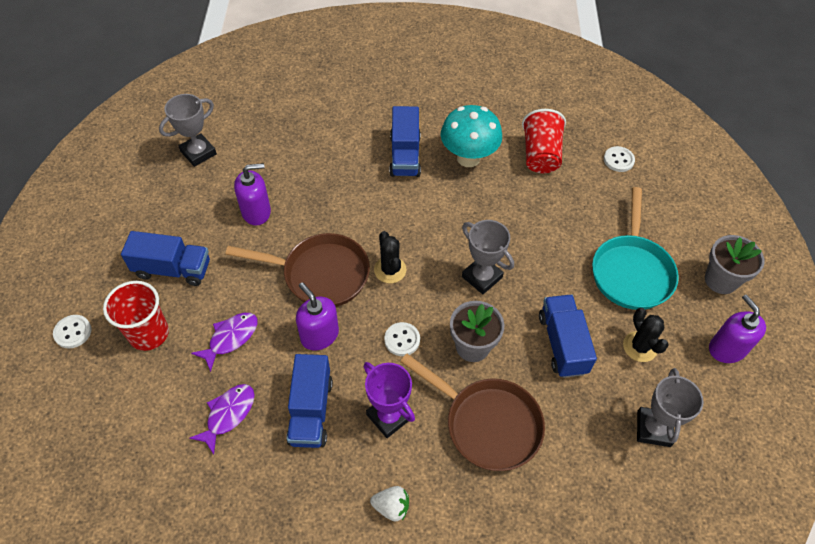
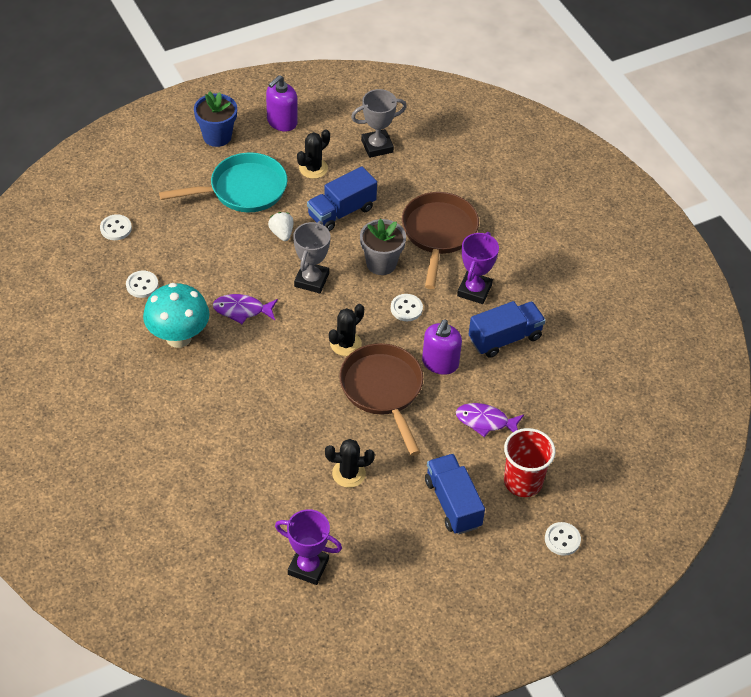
camera: 120 degrees left, 5 degrees down
(198, 153) = (308, 567): grey trophy -> purple trophy
(228, 415) = (546, 387): purple fish -> purple fish (242, 310)
(256, 212) = (348, 473): purple soap dispenser -> black cactus
(391, 507) = (536, 263): white strawberry -> white strawberry (282, 233)
(405, 155) = (205, 388): blue truck -> none
(540, 155) = (142, 285): red cup -> white button
(721, 280) = (217, 136): grey flower pot -> blue flower pot

